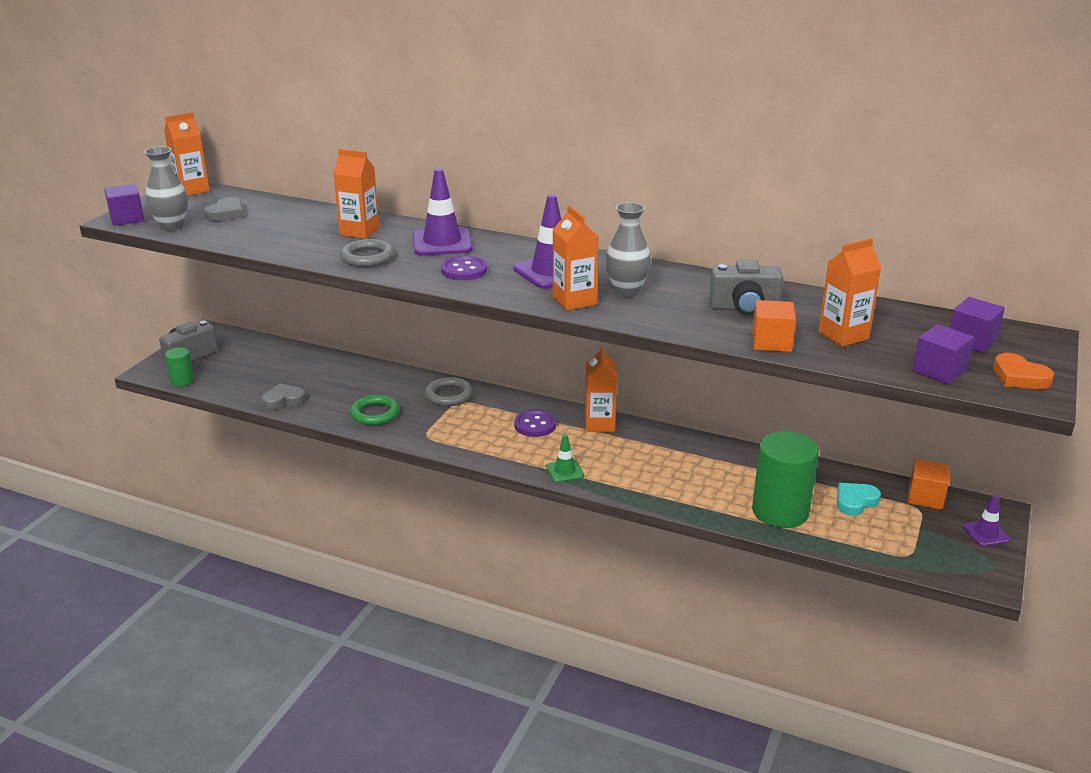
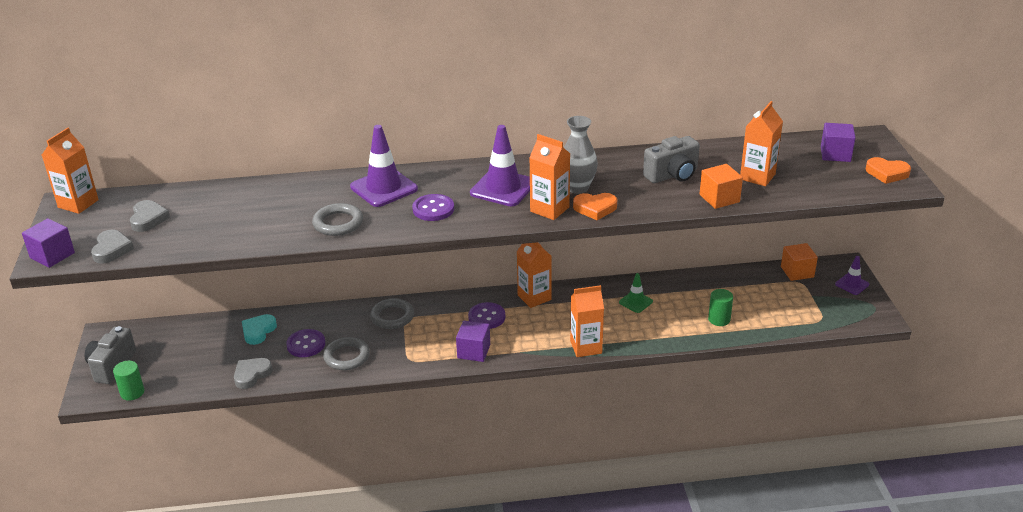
camera: 30 degrees left, 5 degrees up
(171, 226) = (111, 249): grey vase -> grey heart
(352, 392) = (306, 344): none -> purple button
(359, 231) = (299, 199): orange carton -> orange carton (586, 347)
(375, 414) = (347, 356): green ring -> grey ring
(564, 471) = (546, 347): green traffic cone -> green traffic cone (635, 302)
(622, 313) = (595, 208): none -> orange heart
(780, 511) = (719, 319): green cylinder -> green cylinder, size x0.49
(855, 502) = (758, 292): turquoise heart -> turquoise heart (258, 331)
(939, 371) = (839, 185): purple cube -> purple cube (473, 351)

